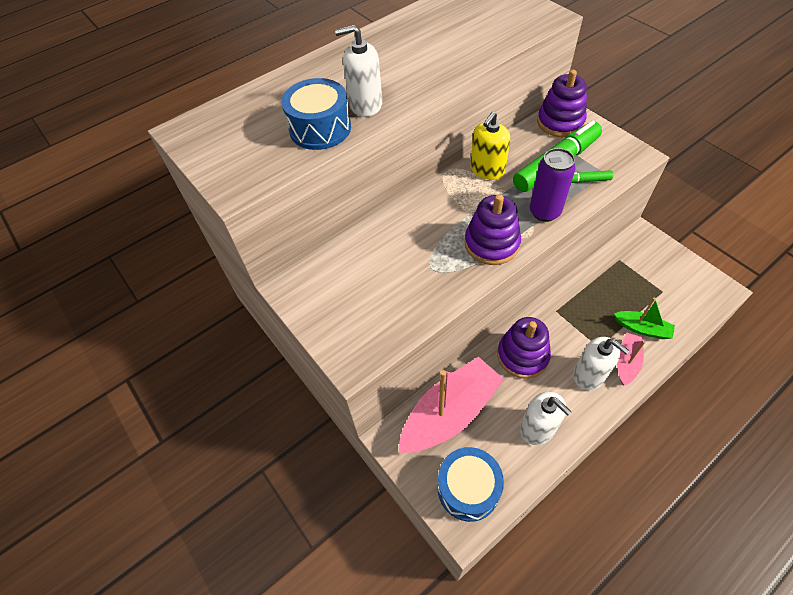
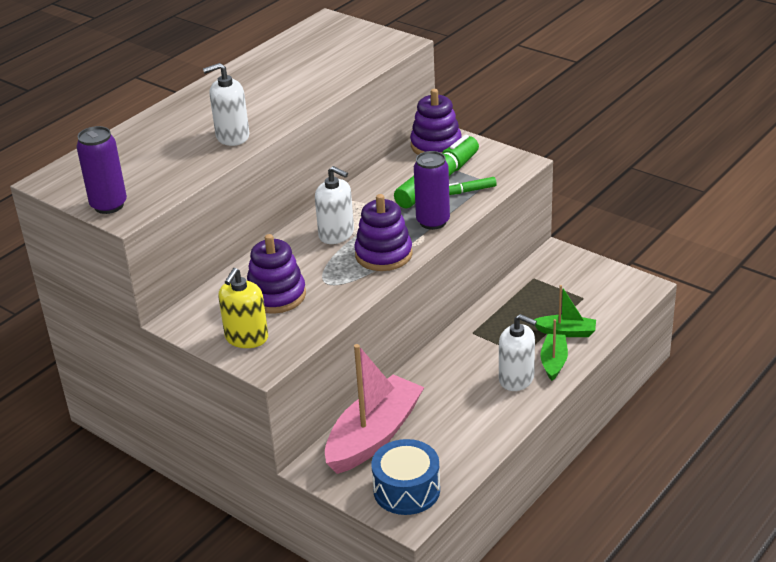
camera: 15 degrees left, 20 degrees down
(224, 173) = (109, 205): none -> purple can
(320, 128) = (193, 160): blue drum -> none
(487, 170) = (366, 196): yellow soap dispenser -> yellow soap dispenser (246, 338)
(522, 355) = (442, 376): purple stacking toy -> purple stacking toy (276, 295)
(537, 428) = (470, 430): white soap dispenser -> white soap dispenser (336, 234)
(626, 362) = (554, 362): pink boat -> green boat

